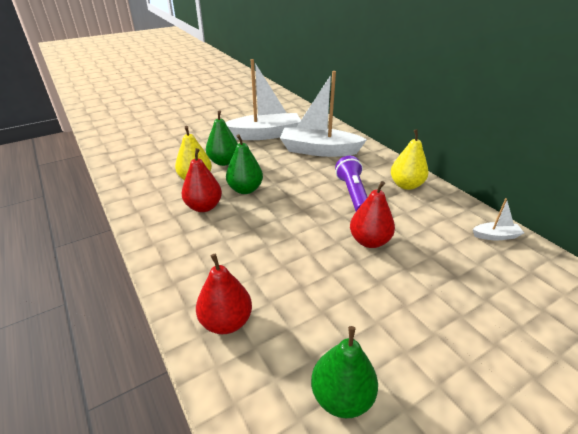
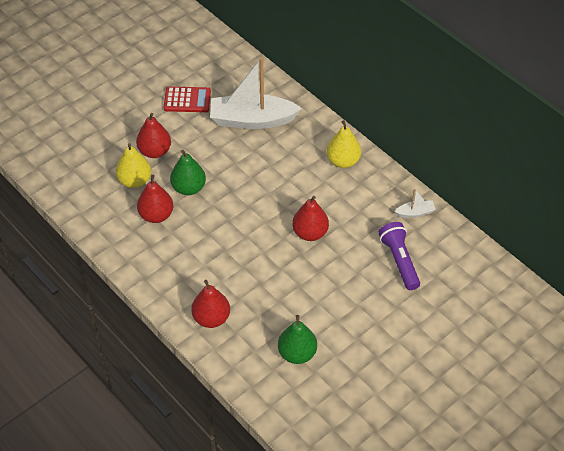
camera: 10 degrees left, 15 degrees up
(224, 162) = (155, 151): green pear -> red pear
(265, 135) = (187, 100): white boat -> red calculator
(352, 193) = (292, 179): purple flashlight -> purple flashlight (399, 261)

